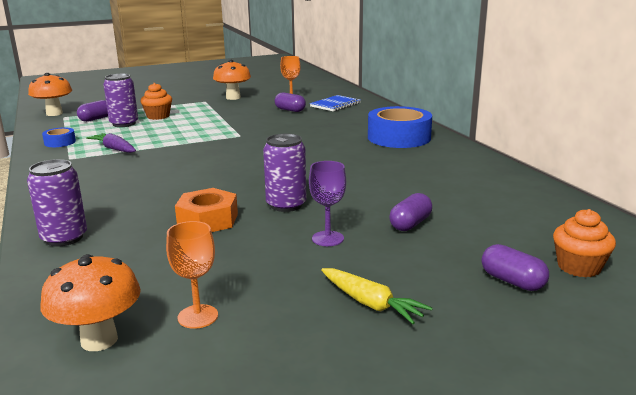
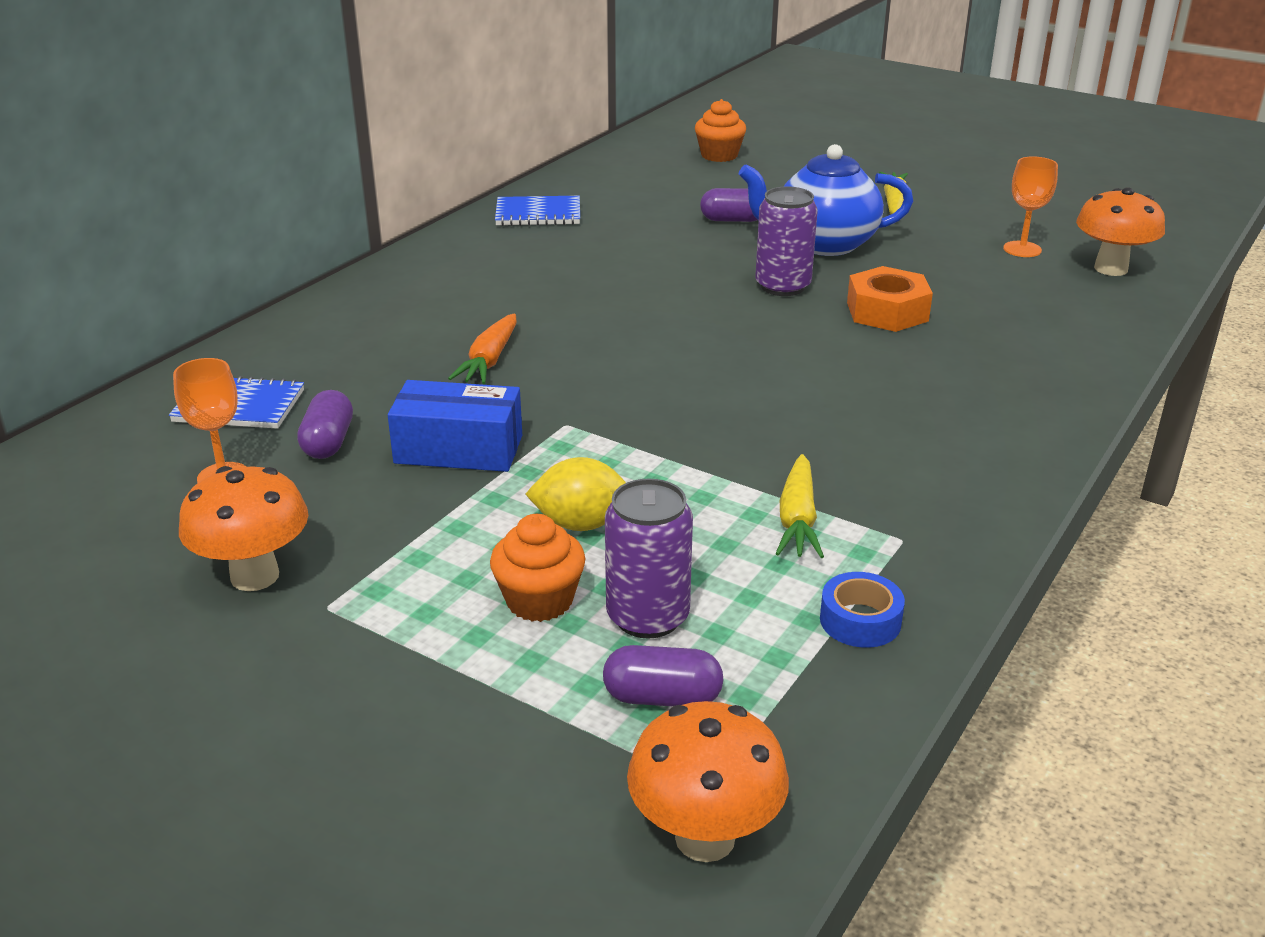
camera: 125 degrees left, 10 degrees up
(64, 238) = (1061, 369): purple can -> none
(114, 149) = (797, 519): purple carrot -> yellow carrot
(179, 126) = (581, 524): none -> yellow lemon
(253, 121) = (459, 449): none -> blue box
(311, 135) = (489, 360): none -> orange carrot
(327, 238) = (823, 244): purple goblet -> blue teapot
(399, 137) = (429, 291): blue tape -> none
(485, 175) = (538, 214): none -> blue notebook
(512, 281) = (780, 170): purple capsule -> none

